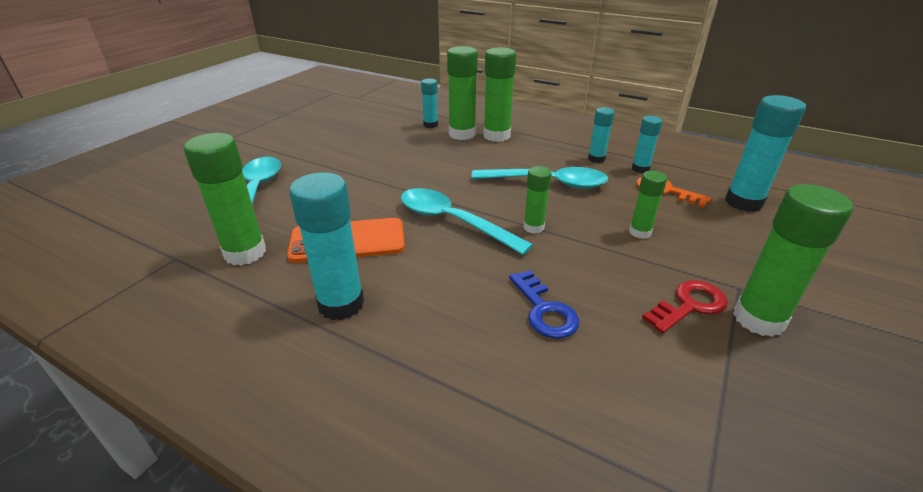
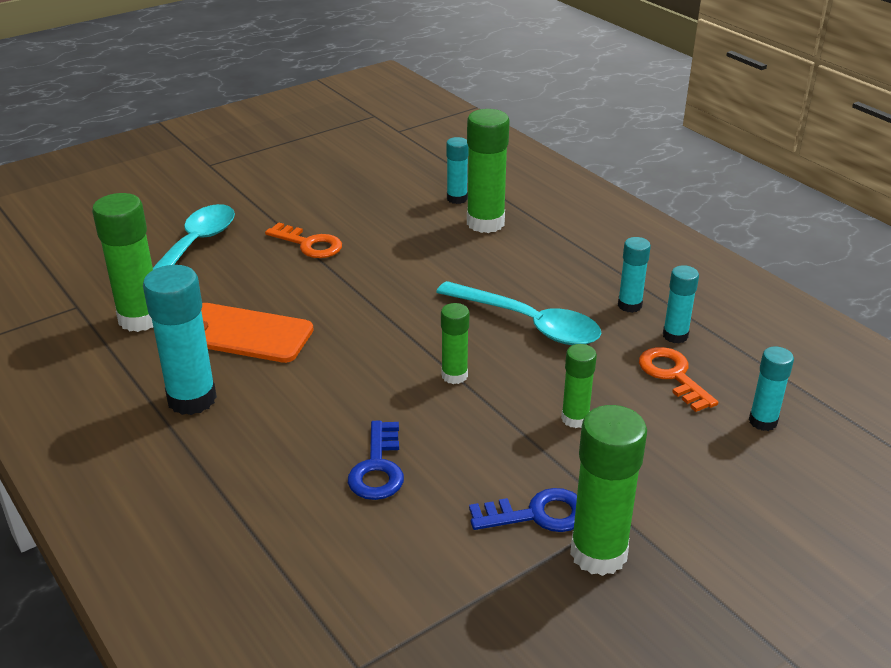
camera: 25 degrees right, 0 degrees up
(350, 170) = (309, 244): none -> orange key
(453, 221) = (370, 342): turquoise spoon -> none
(496, 136) = (529, 236): green glue stick -> none
(689, 305) = (537, 514): red key -> blue key
(743, 202) = (763, 421): turquoise glue stick -> turquoise glue stick, size x0.57

